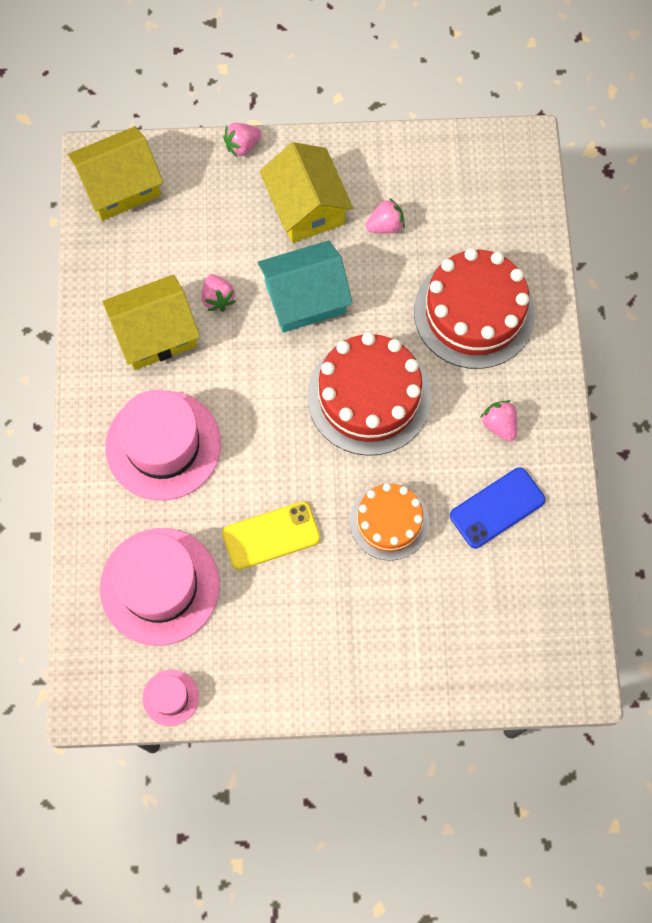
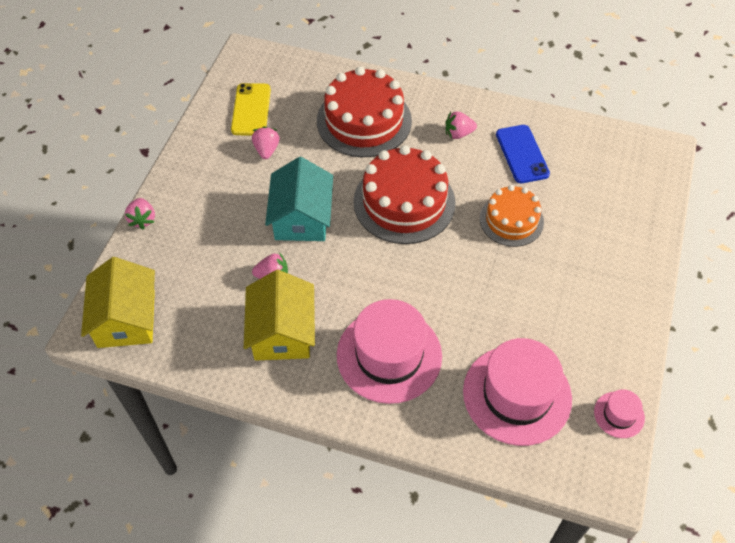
camera: 70 degrees left, 15 degrees down
(271, 536) = (497, 300): yellow phone -> yellow phone (251, 110)
(306, 207) = (222, 193): yellow house -> none

